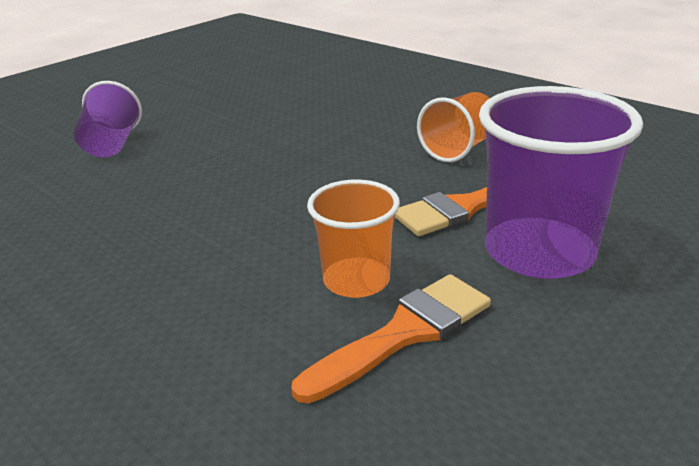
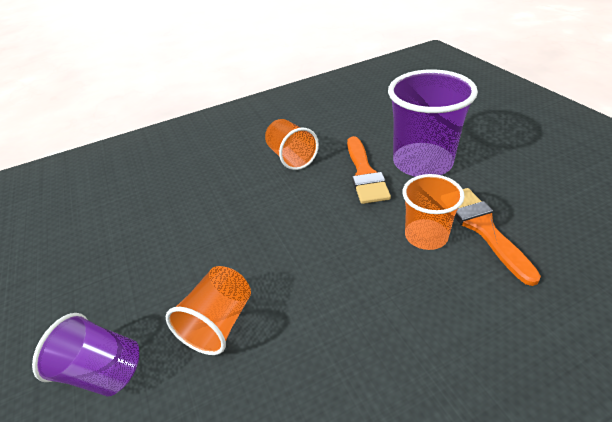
camera: 65 degrees left, 10 degrees up
(169, 177) = (219, 323): none -> orange cup

